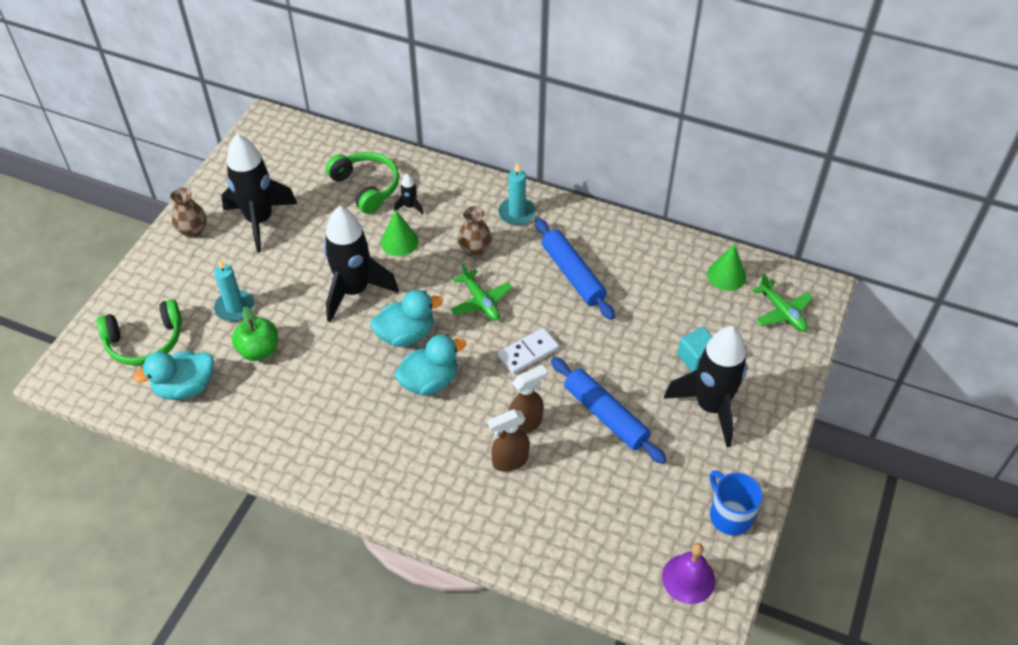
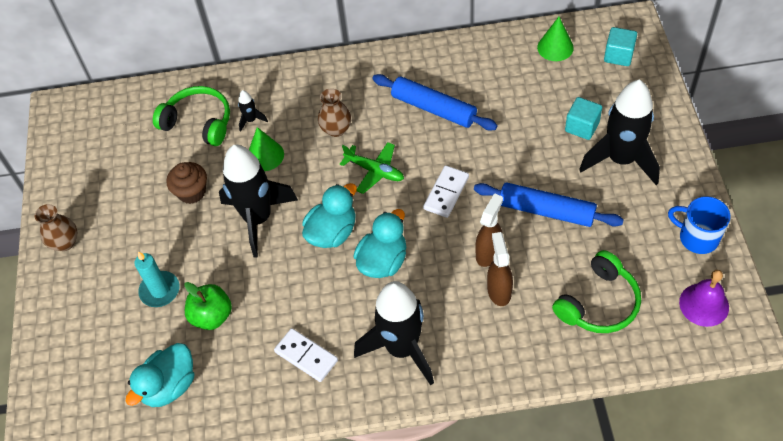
camera: 25 degrees left, 5 degrees up
(145, 341) = (98, 366): green headphones -> green headphones (598, 303)
(260, 220) = (122, 201): black rocket -> black rocket (402, 348)
(308, 424) = (306, 356): none -> white domino
(318, 241) = (192, 192): none -> brown cupcake
(509, 461) = (499, 291): brown spray bottle -> brown spray bottle turned 135 degrees clockwise
(516, 213) = (348, 80): turquoise candle -> none
(782, 312) = (618, 55): green plane -> turquoise cube

